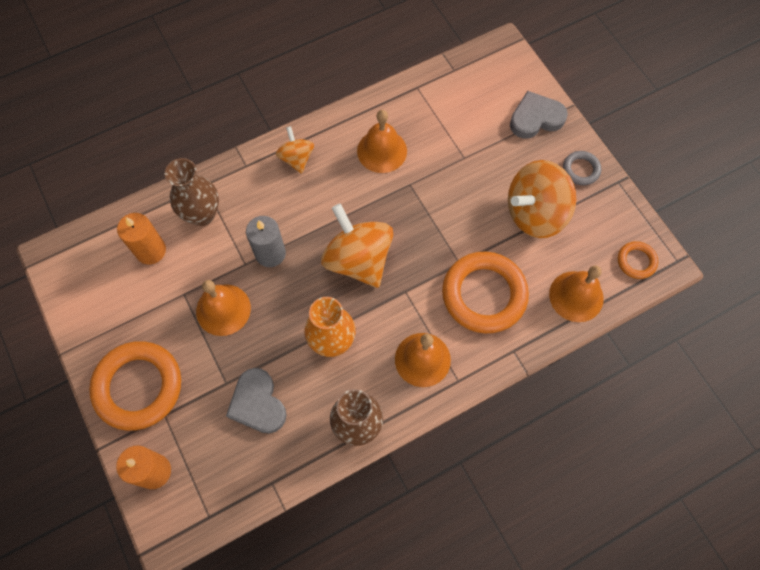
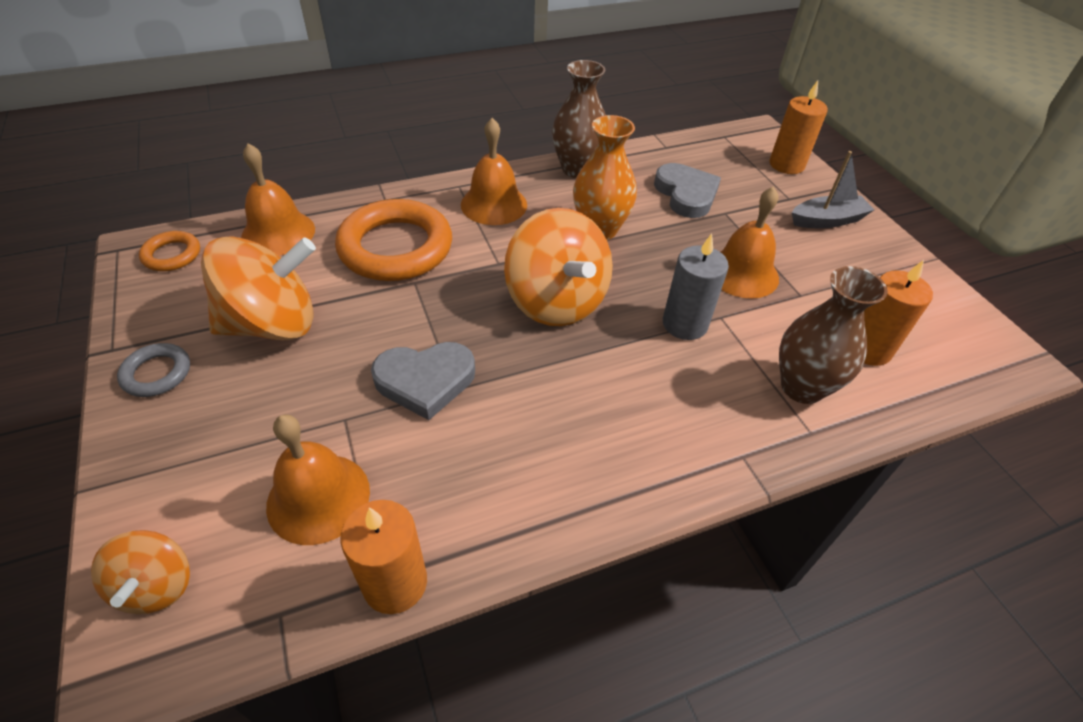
camera: 175 degrees left, 20 degrees down
(138, 387) = (827, 220): orange ring -> grey boat
(296, 158) = (649, 456): orange spinning top -> orange spinning top (157, 585)
(382, 151) = (489, 449): orange bell -> orange bell (318, 498)
(410, 86) = (395, 583): none -> orange candle
(535, 118) = (171, 472): grey heart -> grey heart (425, 381)

